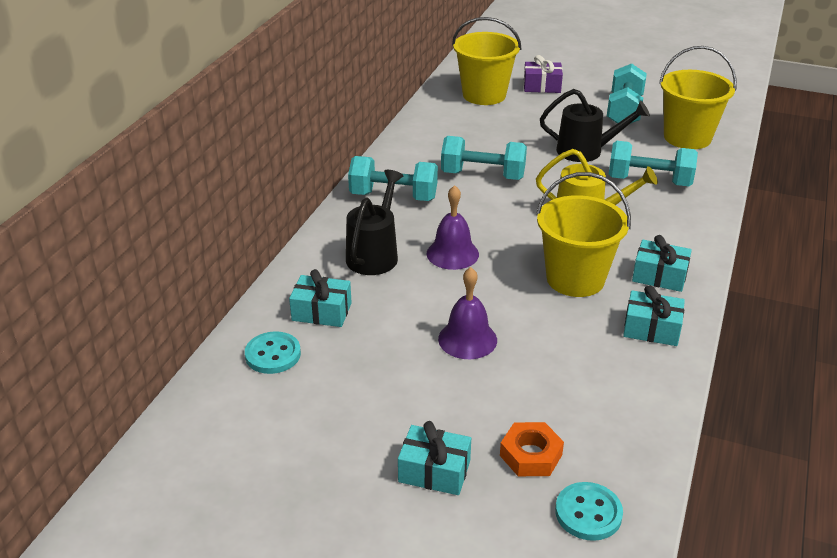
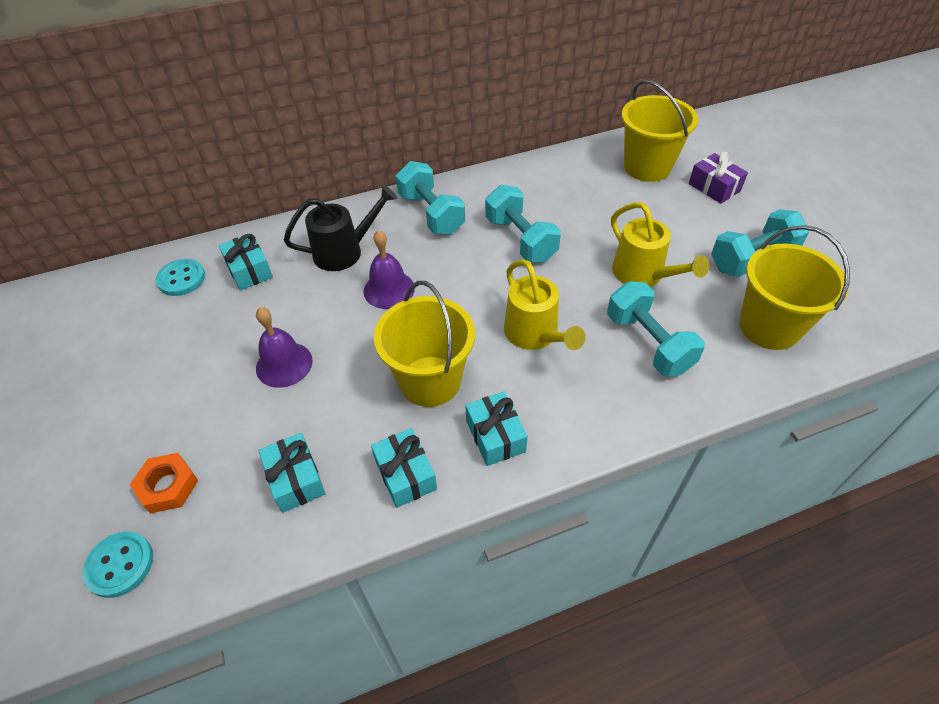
camera: 50 degrees right, 15 degrees up
(434, 471) = (112, 439): turquoise gift -> turquoise gift (296, 479)
(586, 151) = (643, 275): black watering can -> yellow watering can

